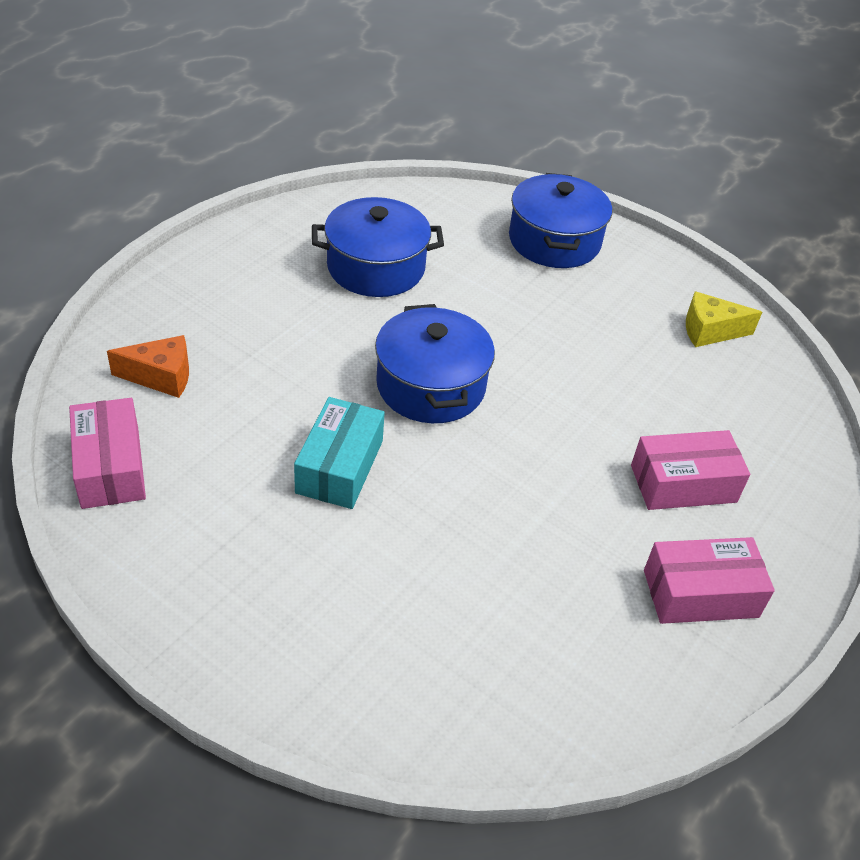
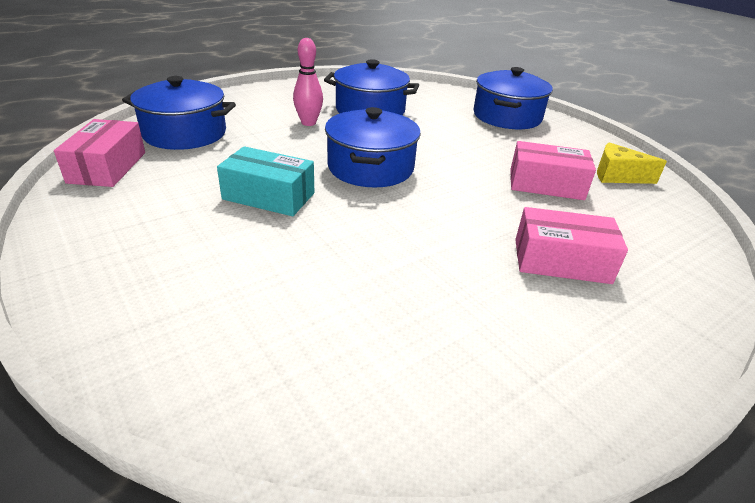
camera: 20 degrees right, 10 degrees down
(161, 377) = (185, 133): orange cheese -> blue pot
(310, 315) = (308, 123): none -> pink bowling pin
(339, 466) = (269, 196): turquoise box -> turquoise box turned 75 degrees clockwise
(700, 593) = (551, 346): pink box -> pink box (546, 184)

